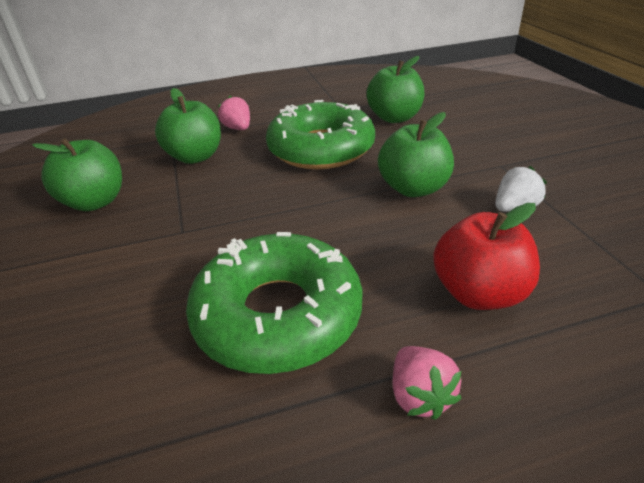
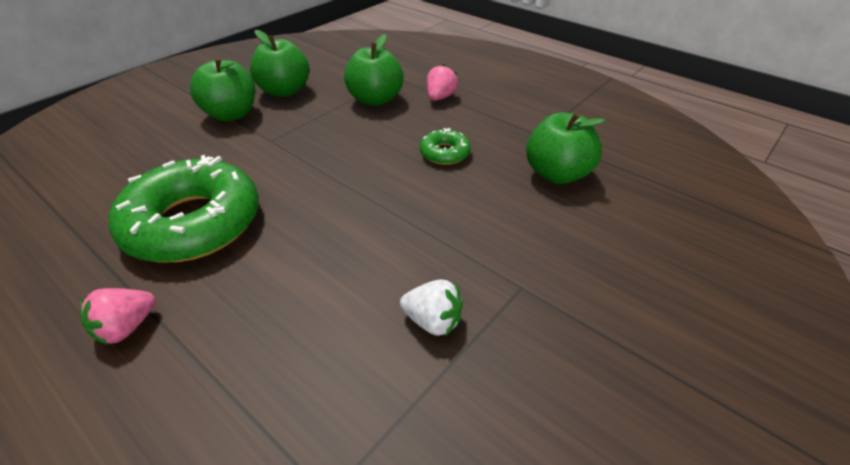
camera: 55 degrees right, 5 degrees up
(321, 149) = (444, 153): green donut -> green donut, size x0.44
(413, 188) = (417, 234): green apple -> green apple (231, 114)
(479, 293) = (265, 330): red apple -> none

